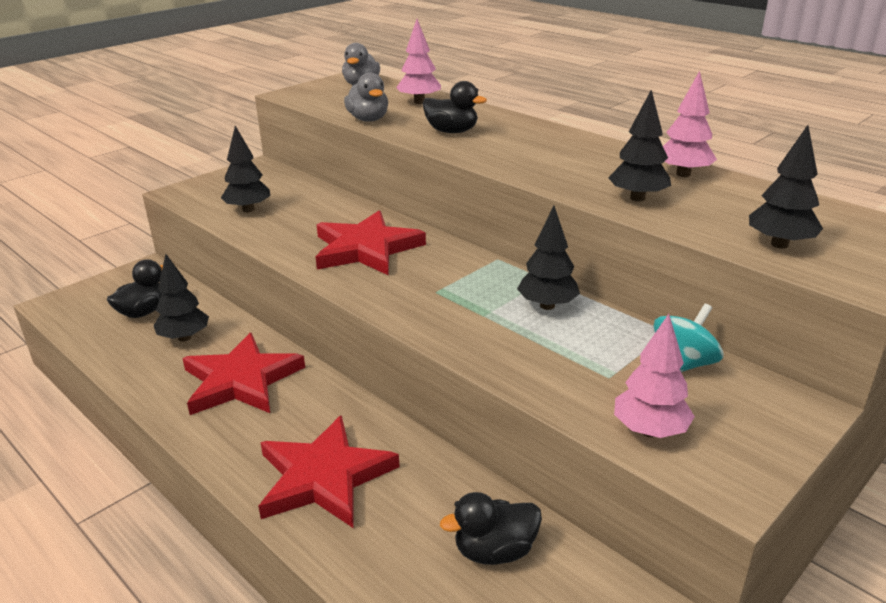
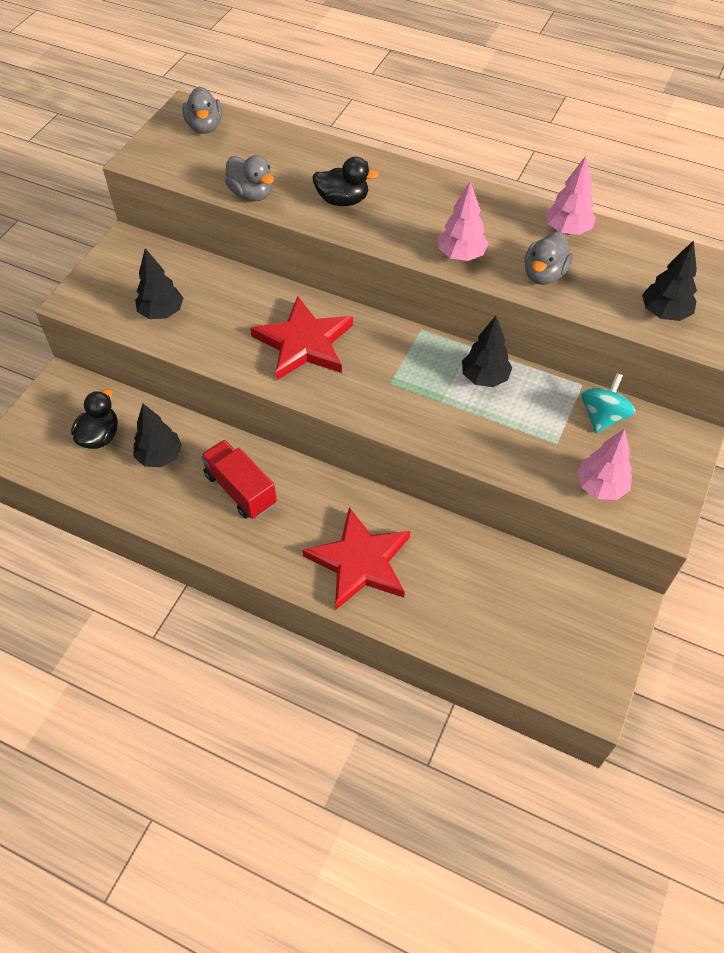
camera: 20 degrees left, 25 degrees up
(241, 380) = (240, 489): red star -> red truck
(419, 102) = (283, 150): pink tree -> pink tree (461, 255)
(494, 551) = (505, 586): black duck -> none
(637, 198) = (544, 274): black tree -> grey duck

